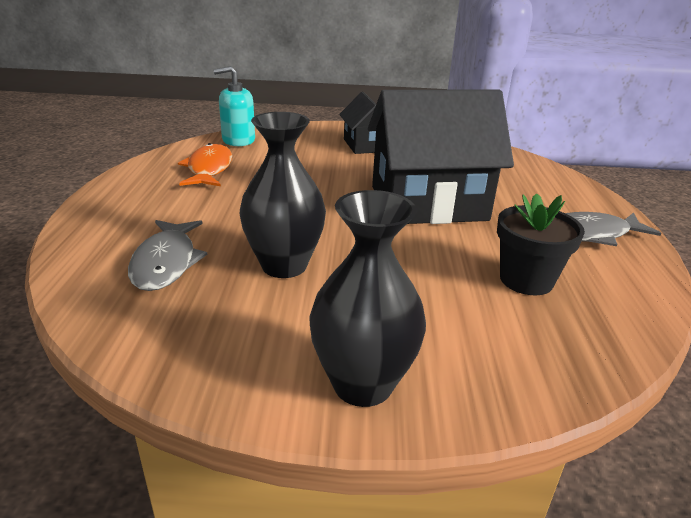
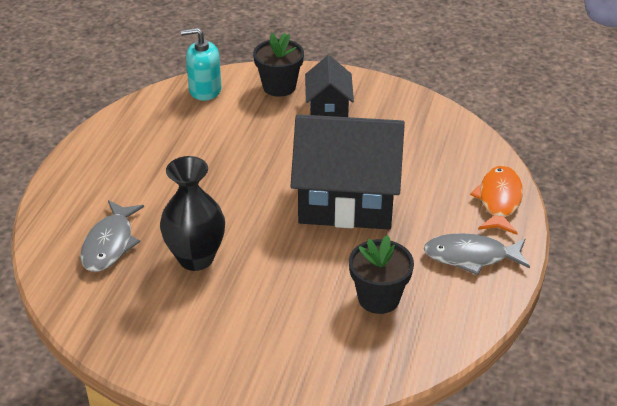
camera: 15 degrees right, 10 degrees up
(209, 169) = (167, 132): orange fish -> orange fish (499, 200)
(310, 135) = (279, 87): none -> black flower pot
(362, 384) = (212, 366): black vase -> none

